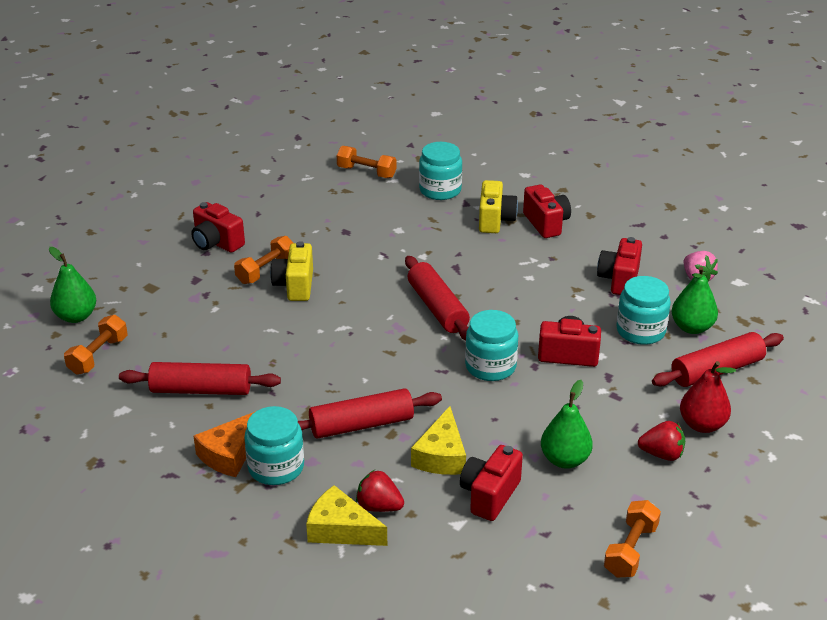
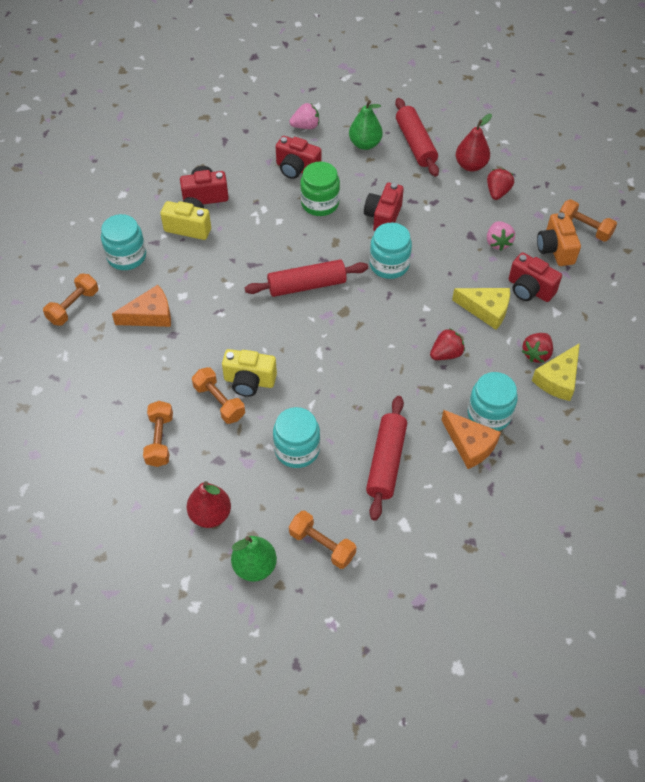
camera: 80 degrees left, 20 degrees up
(134, 283) = (210, 514): none -> red pear
(216, 243) = (160, 440): red camera -> orange dumbbell
(361, 425) = (446, 354): red rolling pin -> red strawberry
(367, 215) = (150, 315): none -> orange cheese
(565, 460) = (498, 242): green pear -> pink strawberry
(570, 303) = (320, 203): none -> green jar
(574, 519) = (555, 249): none -> orange camera
(640, 331) = (363, 172): turquoise jar -> turquoise jar (297, 449)

